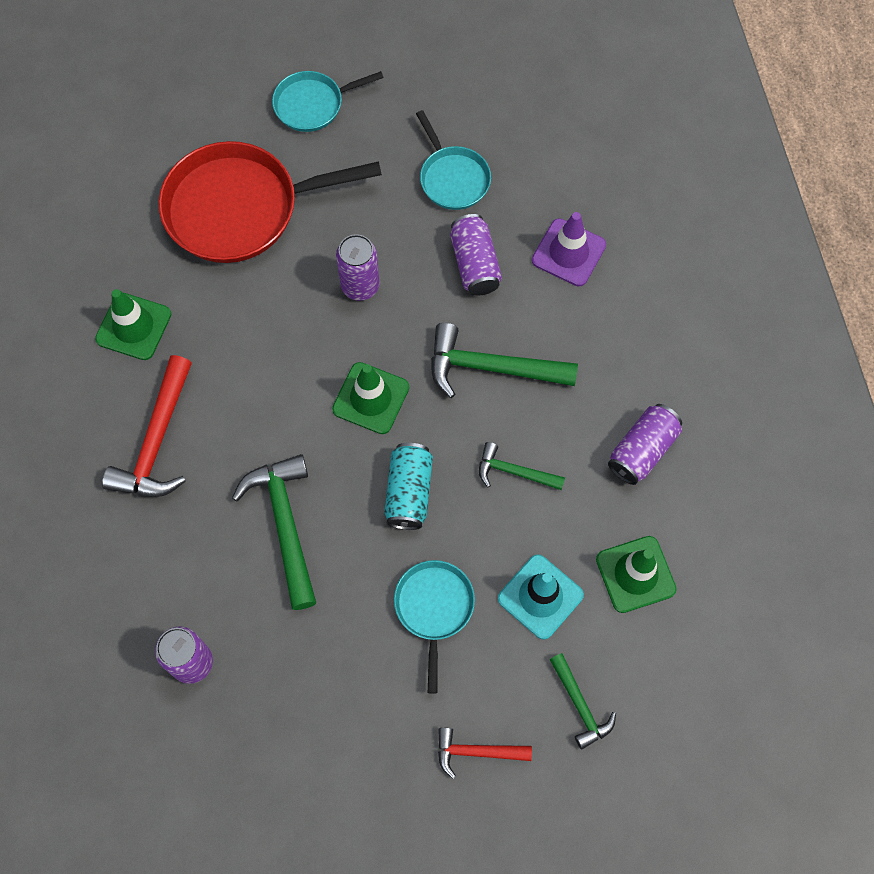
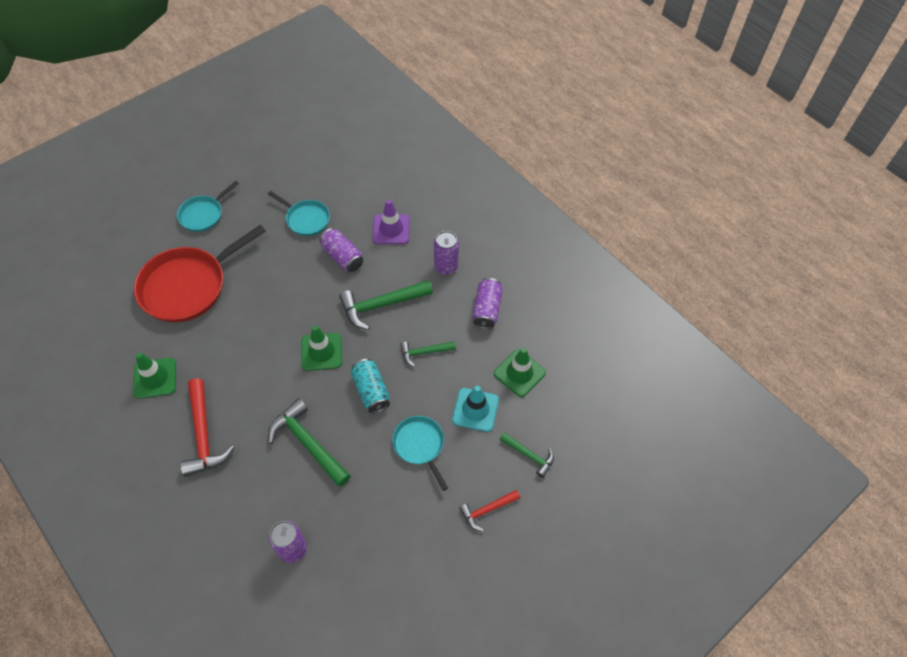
camera: 30 degrees left, 10 degrees down
(360, 286) = (283, 296): purple can -> purple can (446, 266)

